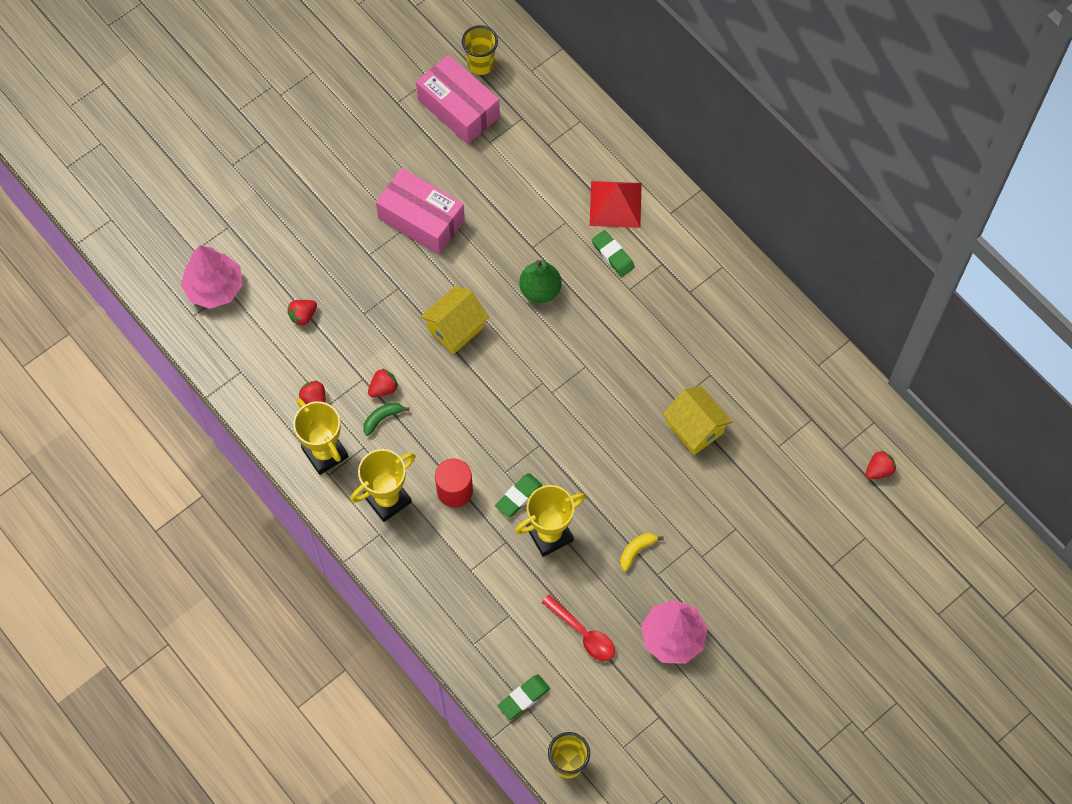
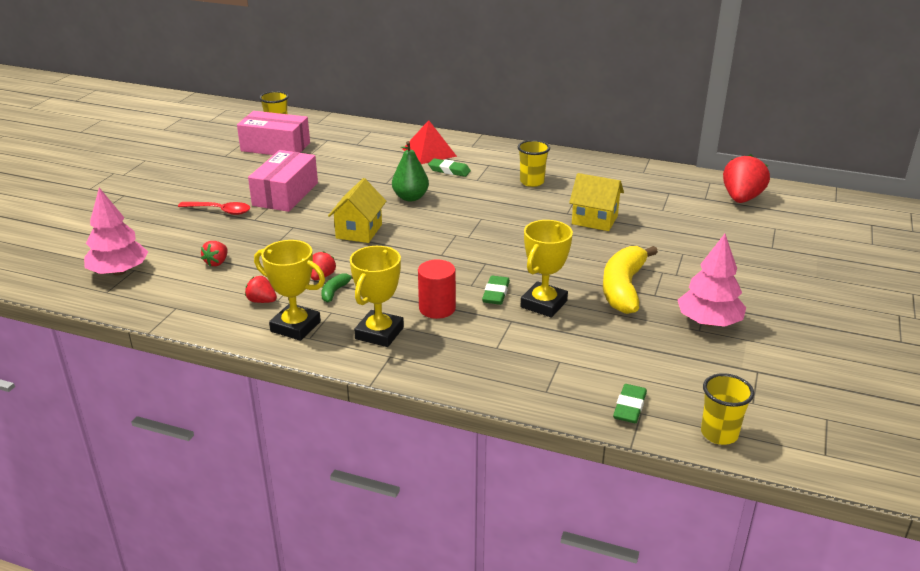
camera: 30 degrees left, 35 degrees down
(421, 219) = (285, 194): pink box -> pink box turned 75 degrees counterclockwise
(583, 633) = (635, 347): red spoon -> red spoon (220, 211)
(636, 551) = (623, 288): yellow banana -> yellow banana, size x2.29
(683, 323) = (532, 182): none -> yellow cup
(878, 470) = (741, 199): red strawberry -> red strawberry, size x1.94

